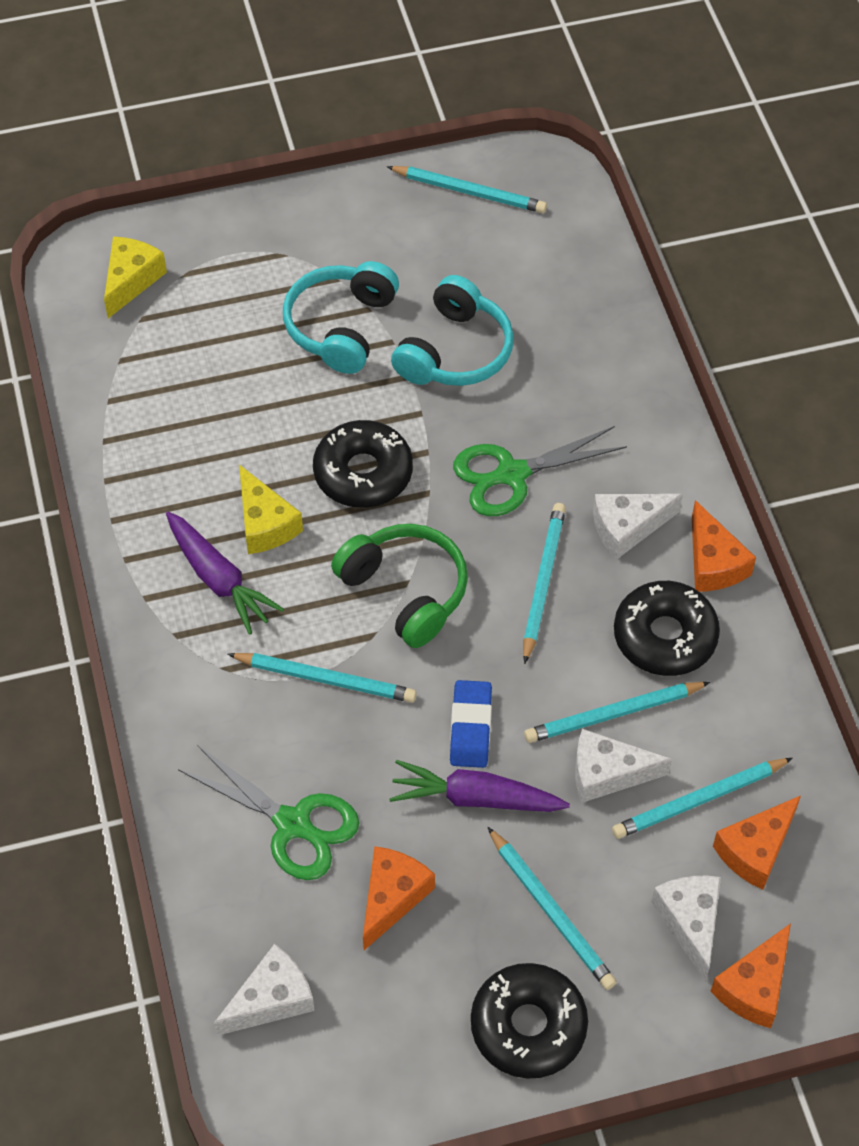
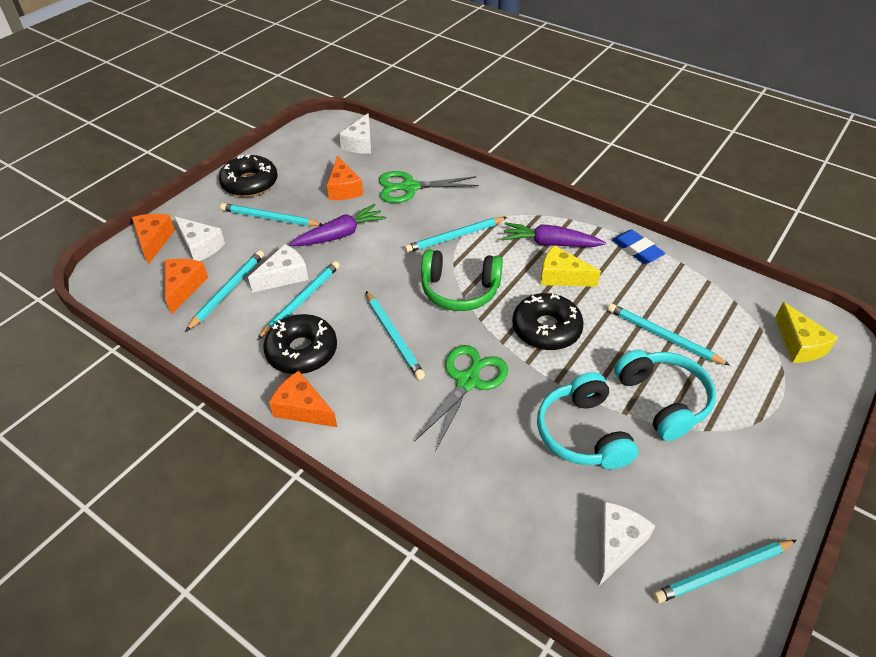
camera: 140 degrees right, 10 degrees down
(252, 380) = (663, 337): none -> turquoise pencil
(471, 727) = (368, 257): blue eraser -> blue eraser (636, 250)
(627, 528) = (372, 395): white cheese -> white cheese (616, 544)

